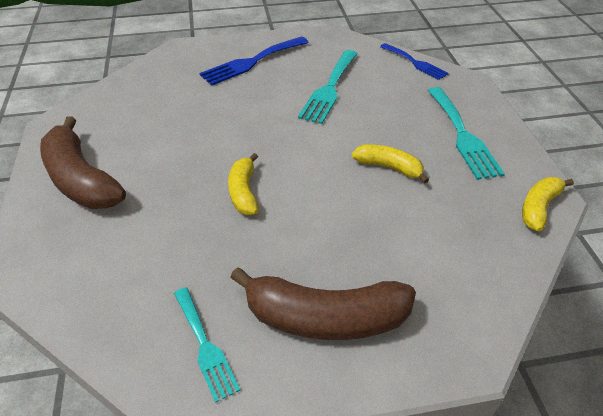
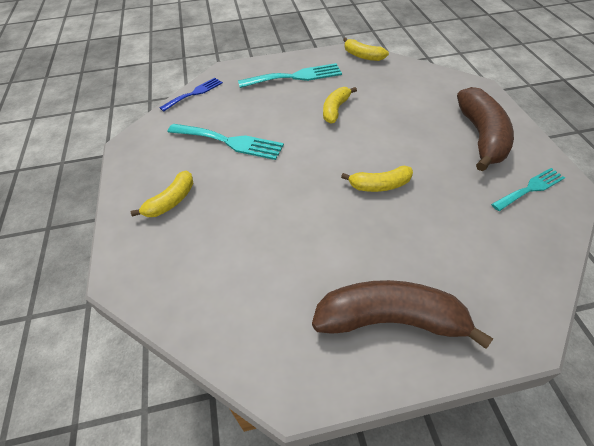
camera: 90 degrees left, 5 degrees up
(81, 179) = (390, 320): brown banana -> brown banana turned 135 degrees counterclockwise
(252, 62) = (171, 201): blue fork -> yellow banana

